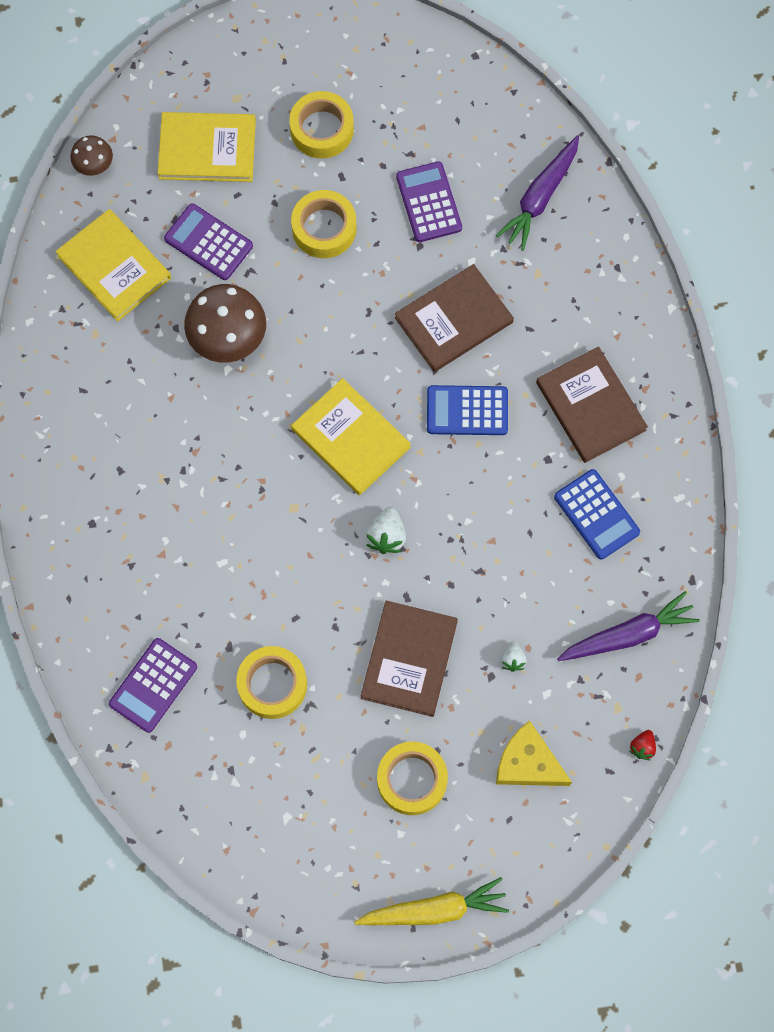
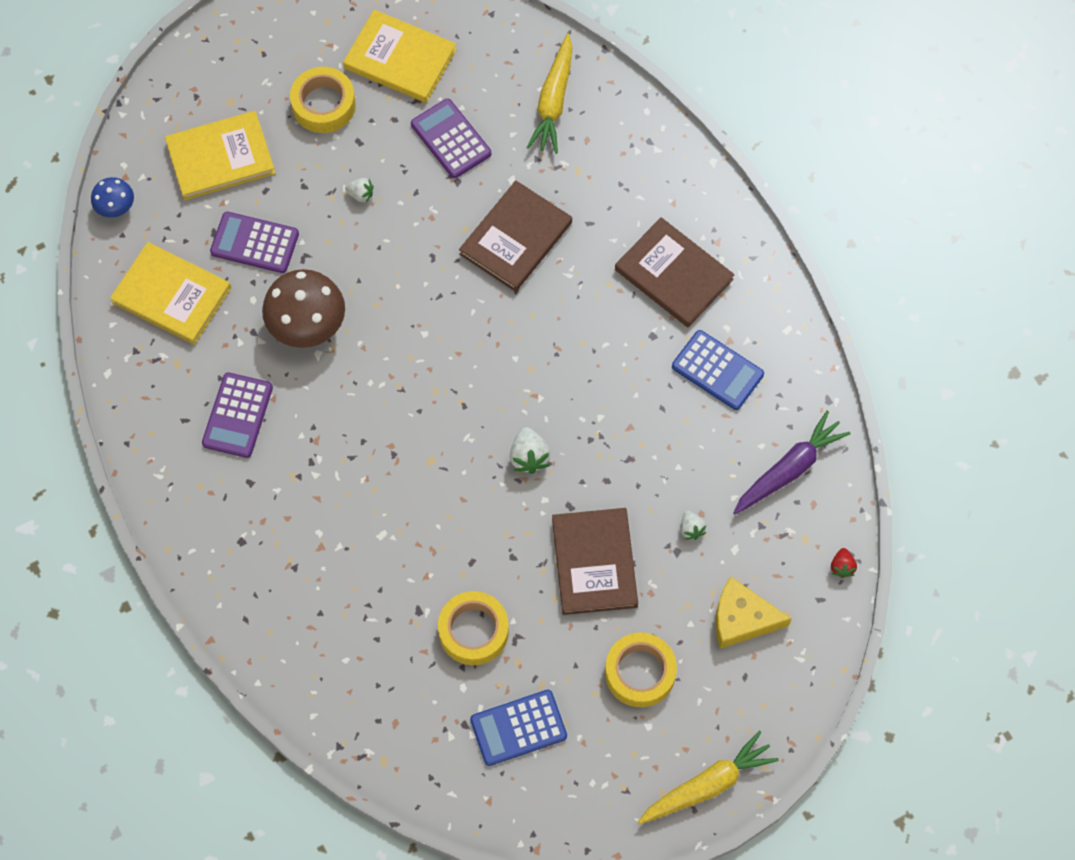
camera: 20 degrees left, 5 degrees down
(94, 164) = (115, 207): brown mushroom -> blue mushroom
(153, 685) = (359, 672): purple calculator -> purple calculator (237, 415)
(324, 228) = (361, 194): yellow tape -> white strawberry
(350, 438) = (460, 378): yellow book -> yellow book (400, 59)
(467, 411) = (560, 316): blue calculator -> blue calculator (518, 728)
(540, 197) = (553, 101): purple carrot -> yellow carrot

